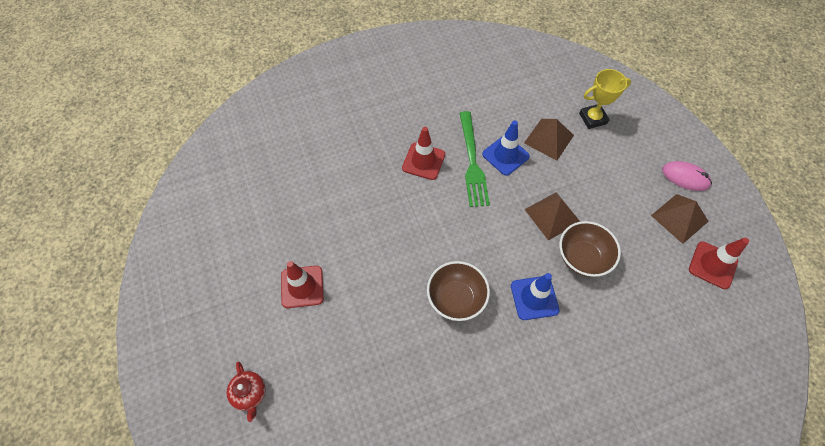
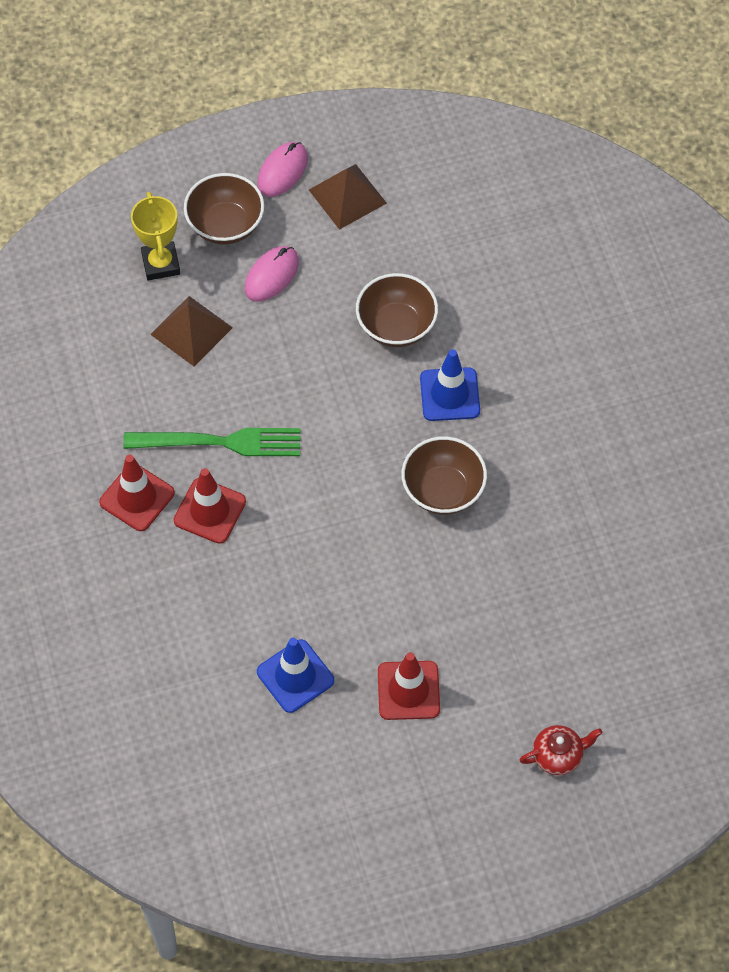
camera: 85 degrees left, 0 degrees up
(505, 155) = (214, 395): blue traffic cone -> blue traffic cone (295, 676)
(552, 215) = (326, 350): brown pyramid -> none
(601, 178) = (271, 275): none -> pink mouse
(632, 149) = (225, 225): none -> brown bowl
(712, 265) = (421, 178): red traffic cone -> red traffic cone (137, 497)

